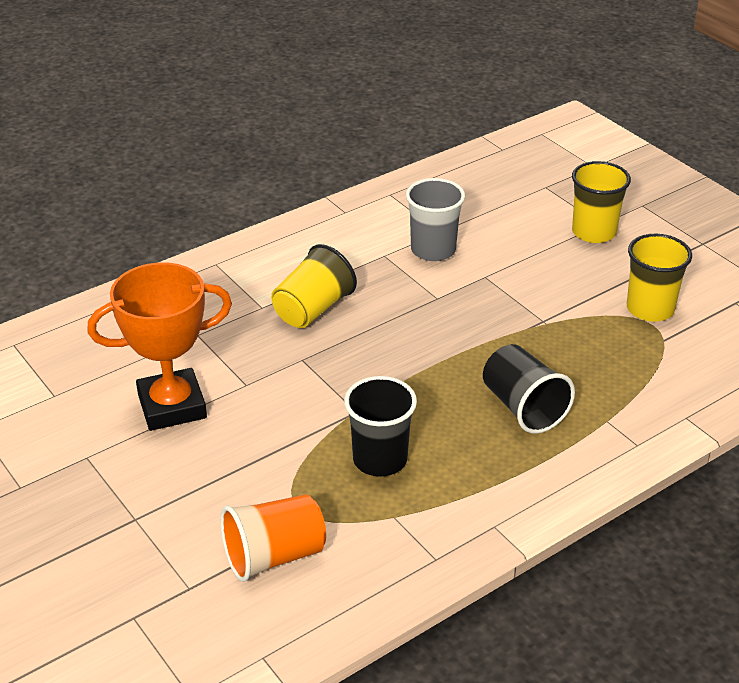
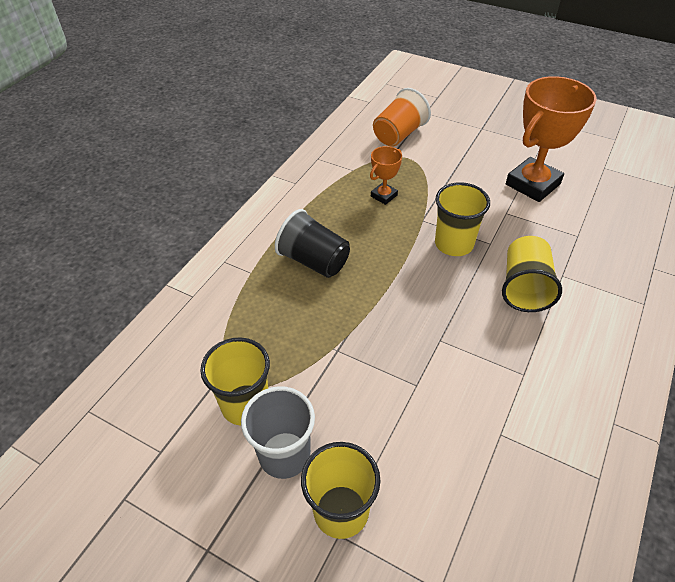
camera: 155 degrees right, 10 degrees up
(344, 372) = (454, 244): none -> yellow cup
(380, 459) = (384, 196): black cup -> orange trophy
(433, 250) = (486, 401): grey cup -> grey cup (284, 455)

